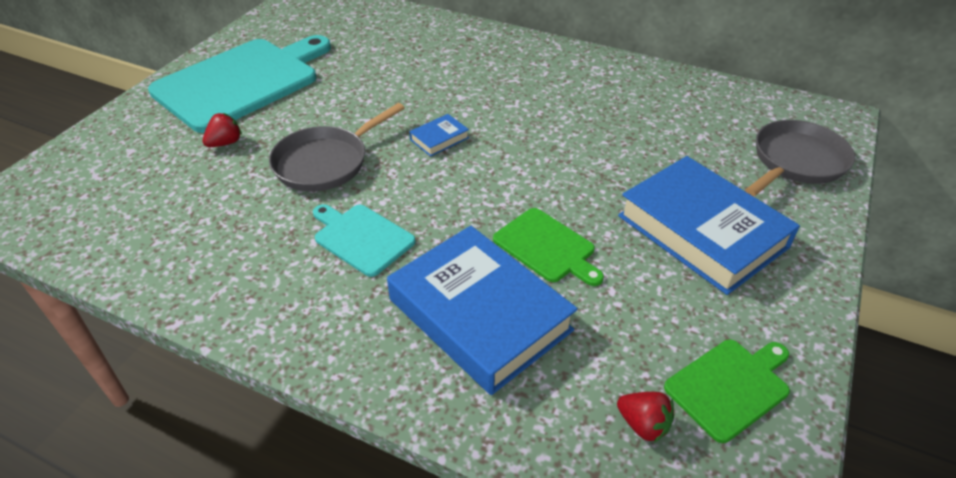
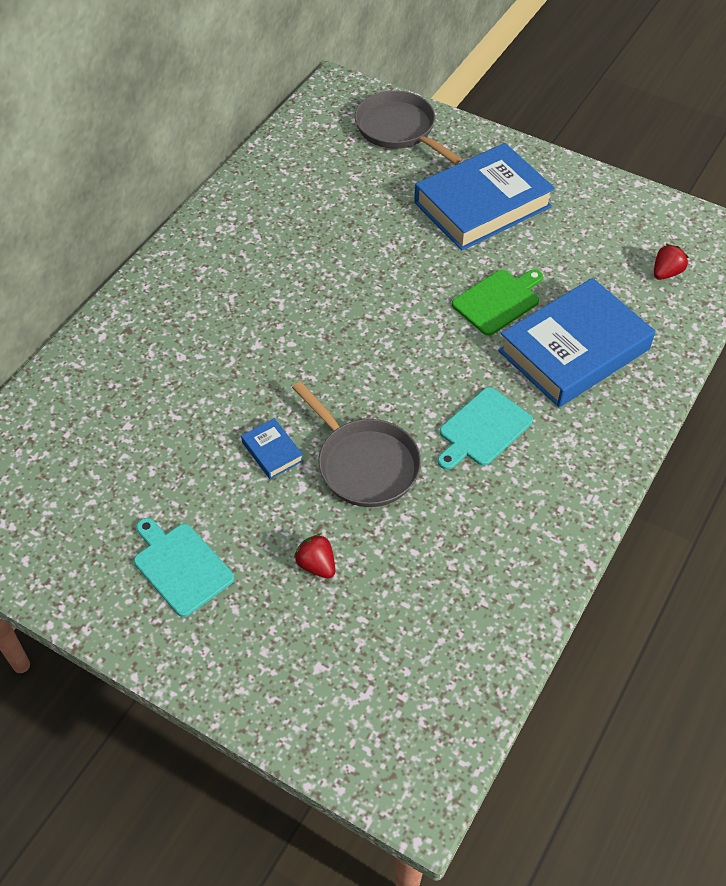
camera: 85 degrees left, 10 degrees up
(242, 82) = (181, 566): turquoise cutting board -> turquoise cutting board, size x0.48
(439, 139) = (334, 366): blue book -> blue book (272, 451)
(730, 386) = (632, 225): green cutting board -> none

